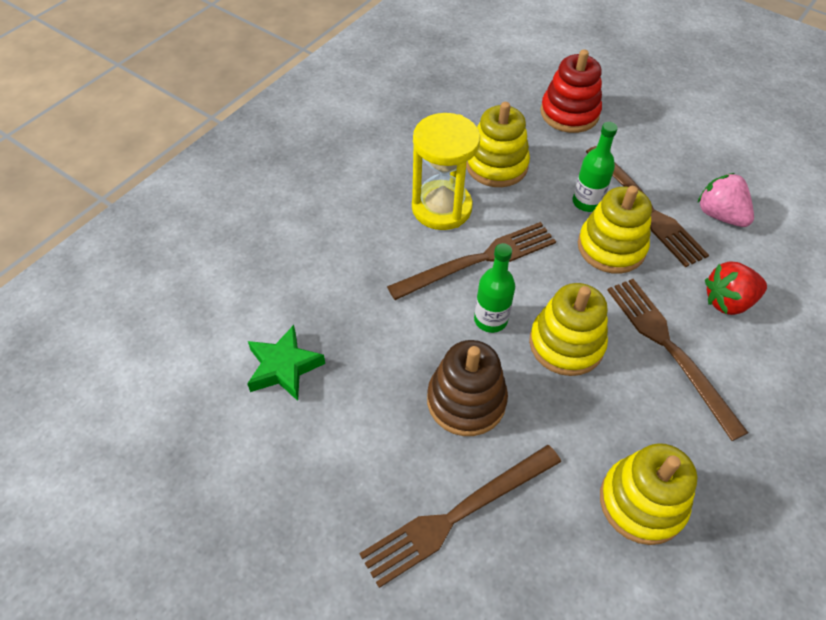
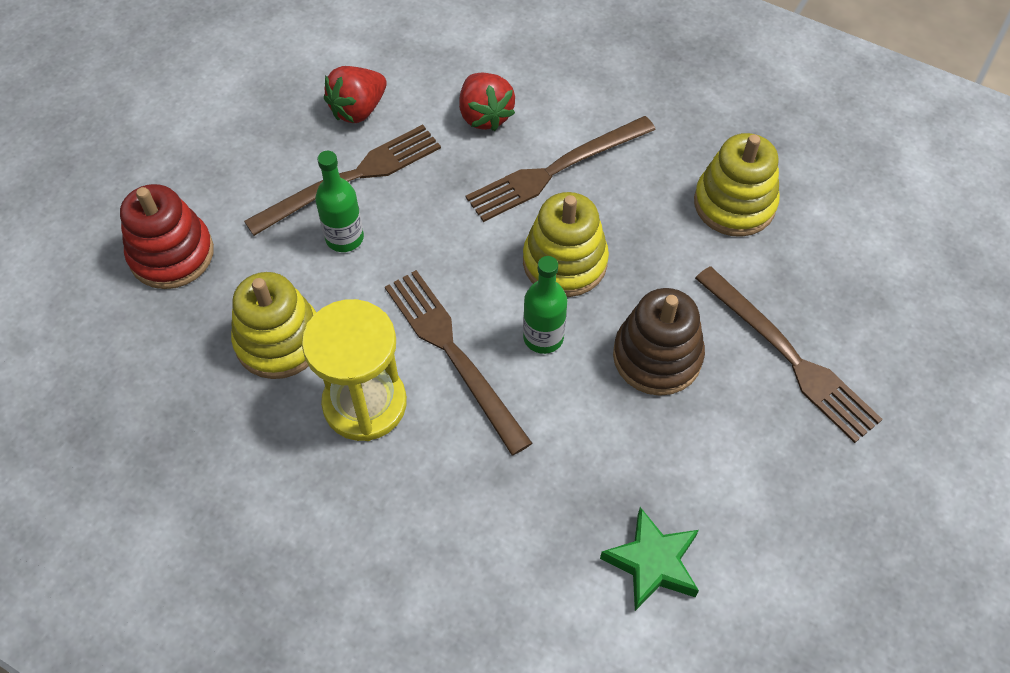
camera: 95 degrees left, 5 degrees up
(611, 247) = (417, 215): yellow stacking toy -> none
(719, 215) = (358, 109): pink strawberry -> red strawberry

